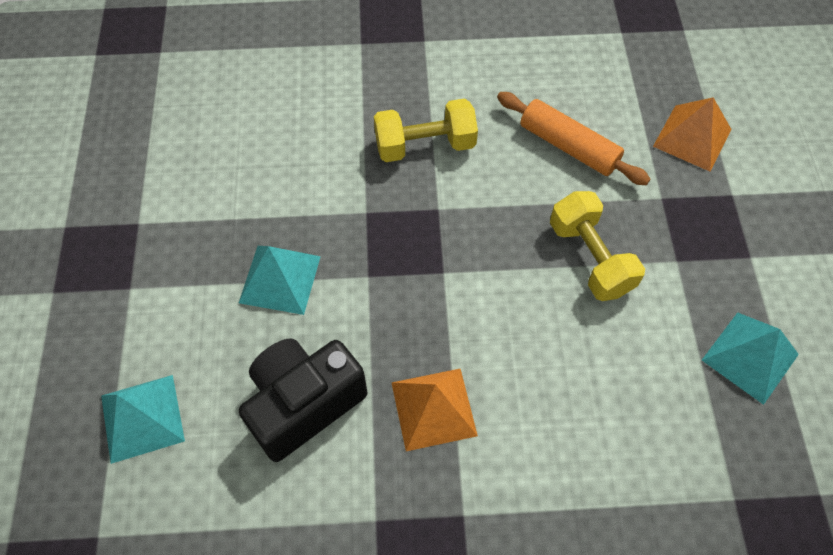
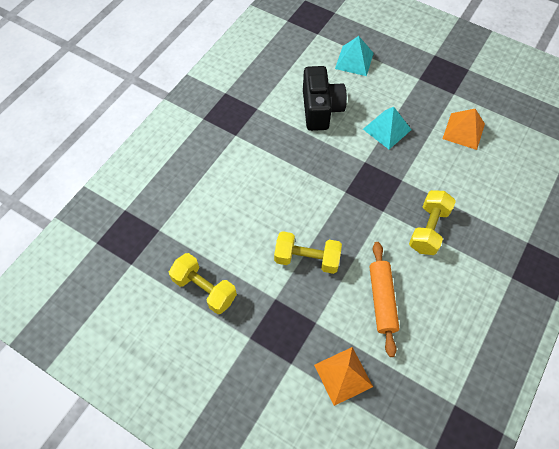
camera: 125 degrees right, 0 degrees up
(433, 409) = (284, 150): orange pyramid -> orange pyramid (463, 131)
(568, 146) = (382, 300): orange rolling pin -> orange rolling pin turned 75 degrees counterclockwise
(750, 357) = (204, 289): turquoise pyramid -> yellow dumbbell

